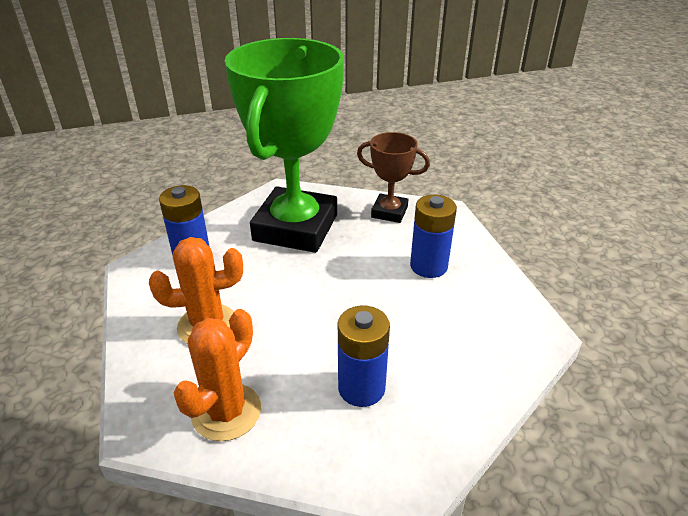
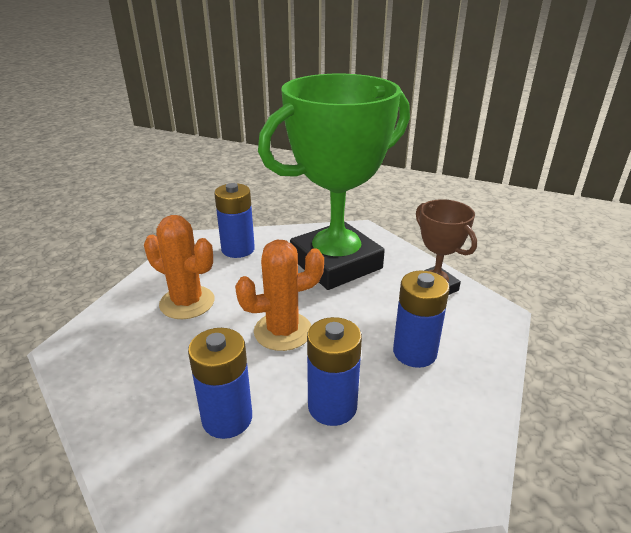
camera: 40 degrees right, 5 degrees down
(226, 412) = (122, 370): orange cactus -> orange cactus (283, 331)
(420, 333) = (332, 406): none -> blue battery

